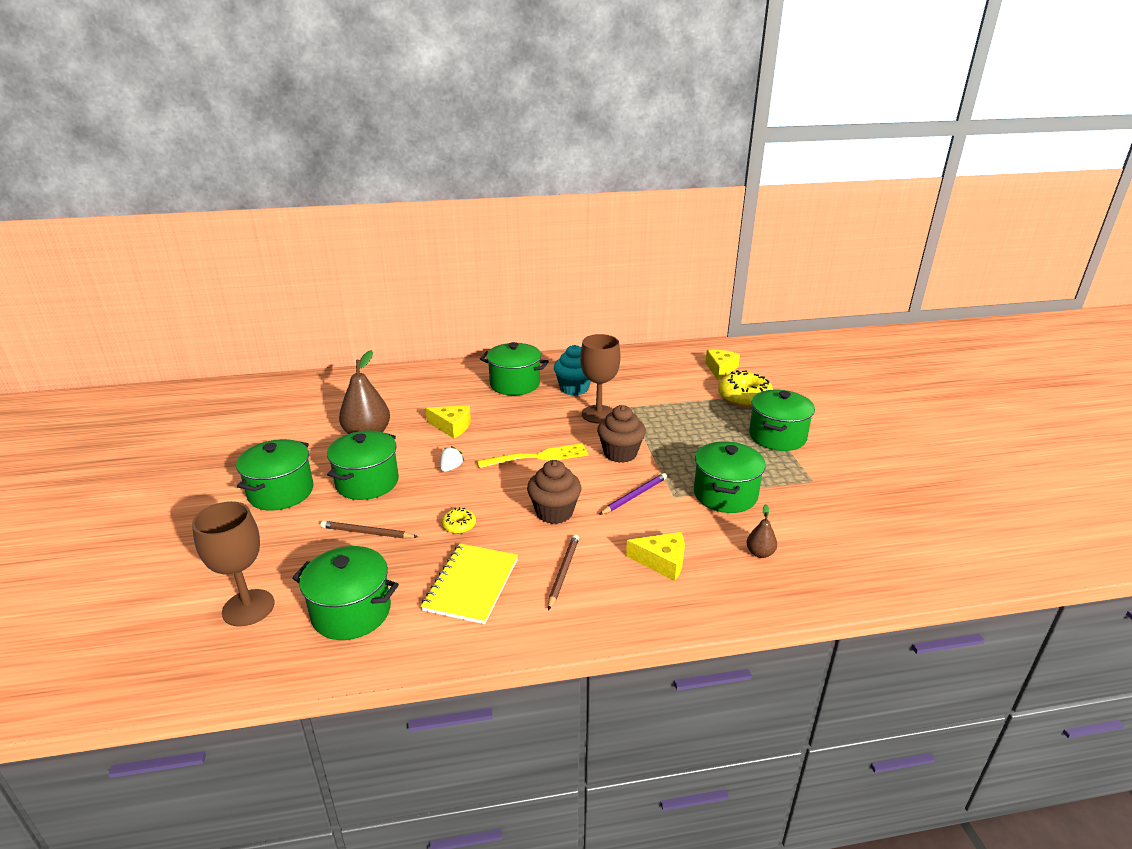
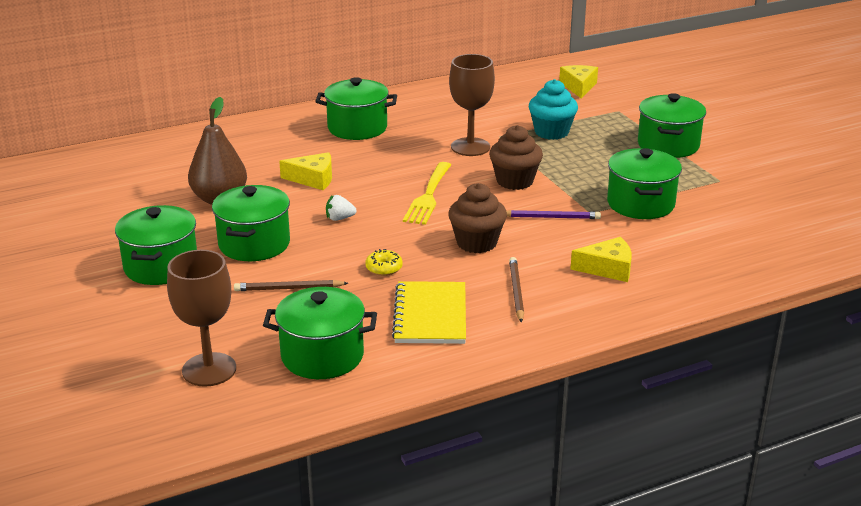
camera: 15 degrees left, 0 degrees up
(451, 468) = (339, 218): white strawberry -> white strawberry turned 105 degrees counterclockwise
(537, 457) = (428, 196): yellow fork -> yellow fork turned 135 degrees clockwise
(574, 388) = (428, 124): turquoise cupcake -> turquoise cupcake (551, 132)
(634, 496) = (550, 217): purple pencil -> purple pencil turned 60 degrees clockwise
(744, 397) = (617, 112): yellow donut -> none
(760, 553) = (697, 248): brown pear -> none

